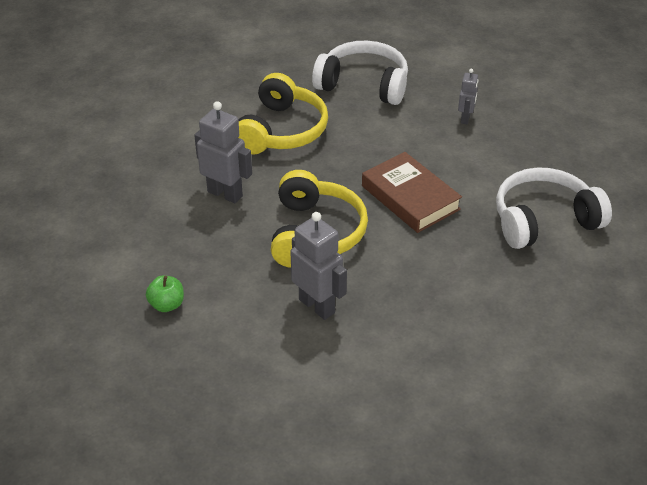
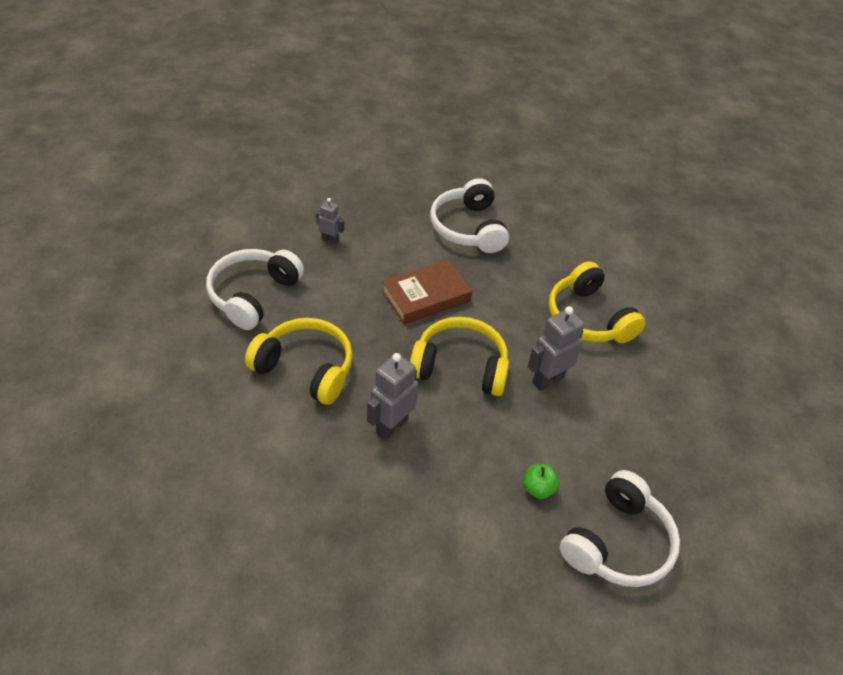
camera: 85 degrees left, 5 degrees up
(107, 371) = (618, 543): none -> white headphones
(431, 340) = (588, 318): none -> yellow headphones

